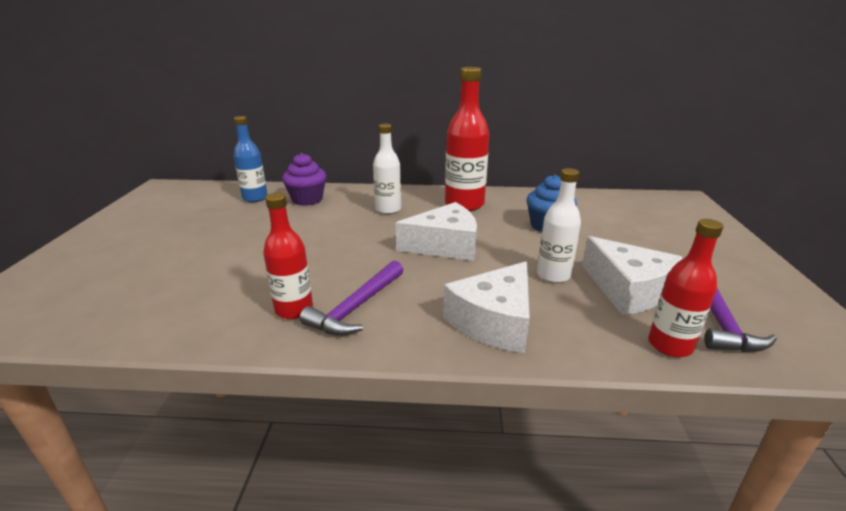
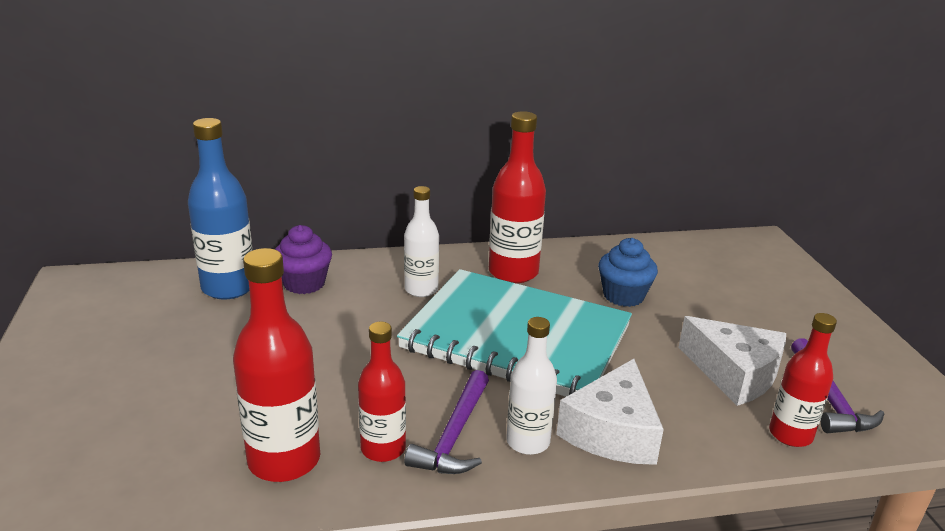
camera: 15 degrees left, 0 degrees up
(214, 308) = (284, 460): none -> red bottle
(255, 198) = (228, 287): blue bottle -> blue bottle, size x1.56
(445, 245) = (516, 337): white cheese -> turquoise notebook
(553, 275) = (652, 364): white bottle -> white bottle (528, 442)

